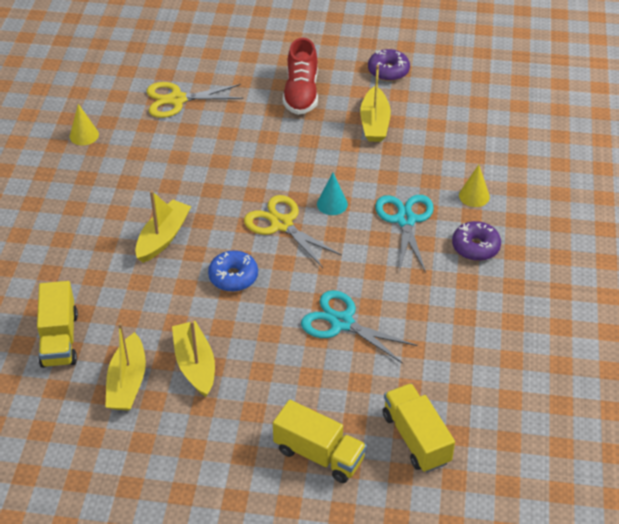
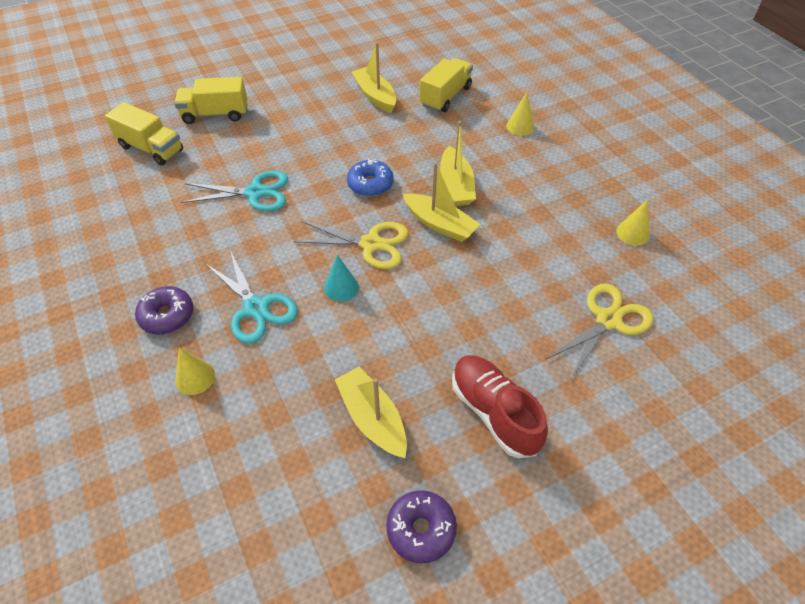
camera: 145 degrees right, 5 degrees up
(37, 264) = (520, 126): none -> yellow cone
(59, 339) = (445, 97): yellow truck -> yellow truck turned 75 degrees clockwise
(195, 365) = (341, 122): yellow boat -> yellow boat (440, 224)

